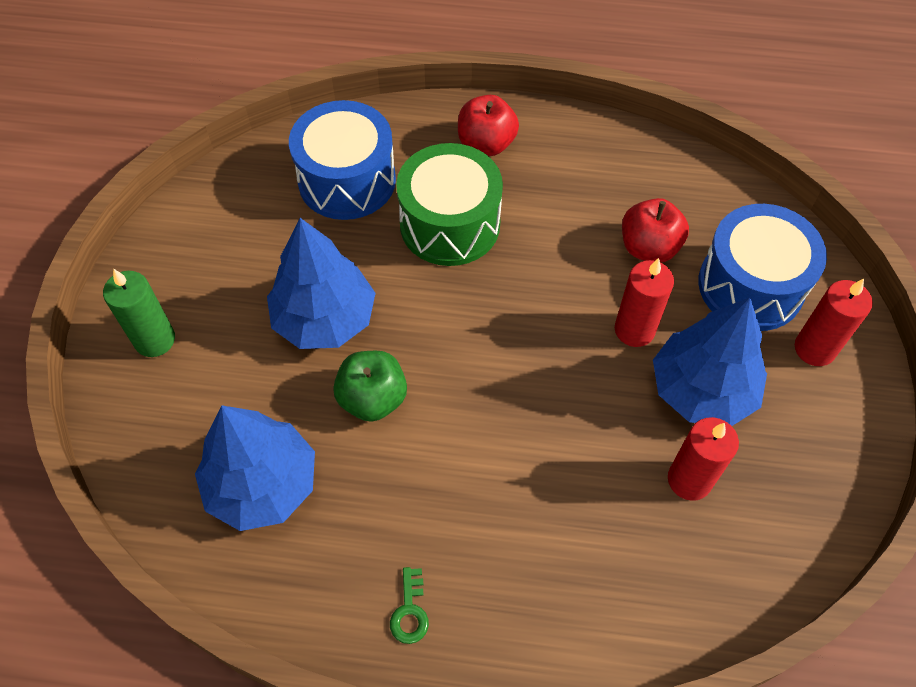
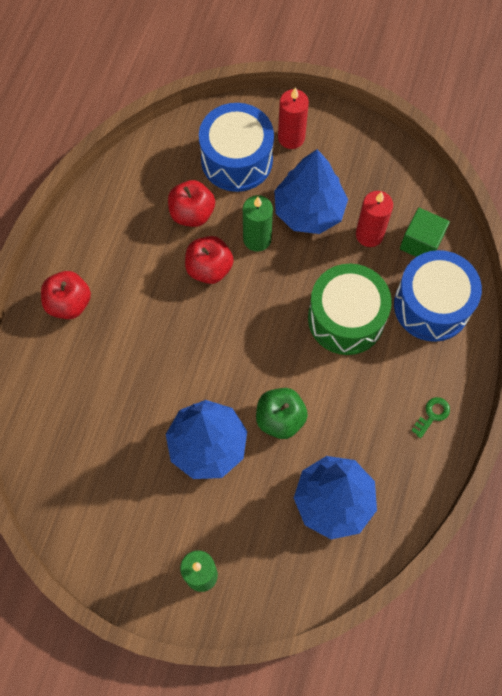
camera: 80 degrees left, 10 degrees up
(347, 180) = (80, 414): blue drum -> blue drum (431, 305)
(410, 611) = (432, 415): green key -> green key turned 60 degrees counterclockwise
(450, 224) = (141, 343): green drum -> green drum (346, 318)
(573, 280) = (209, 268): none -> red apple
(634, 330) = (257, 239): red candle -> green candle
(700, 561) = (421, 243): none -> green cube

